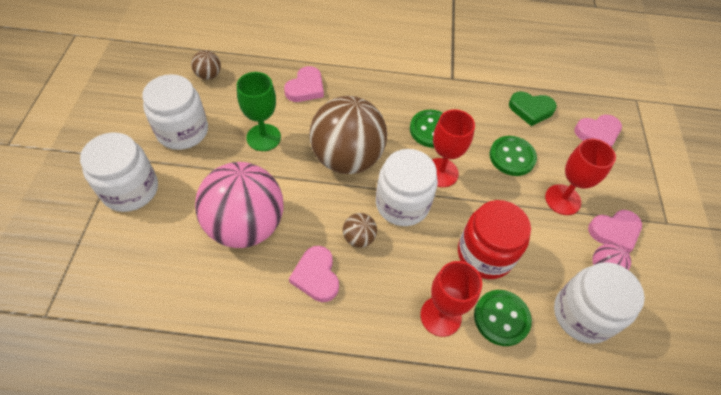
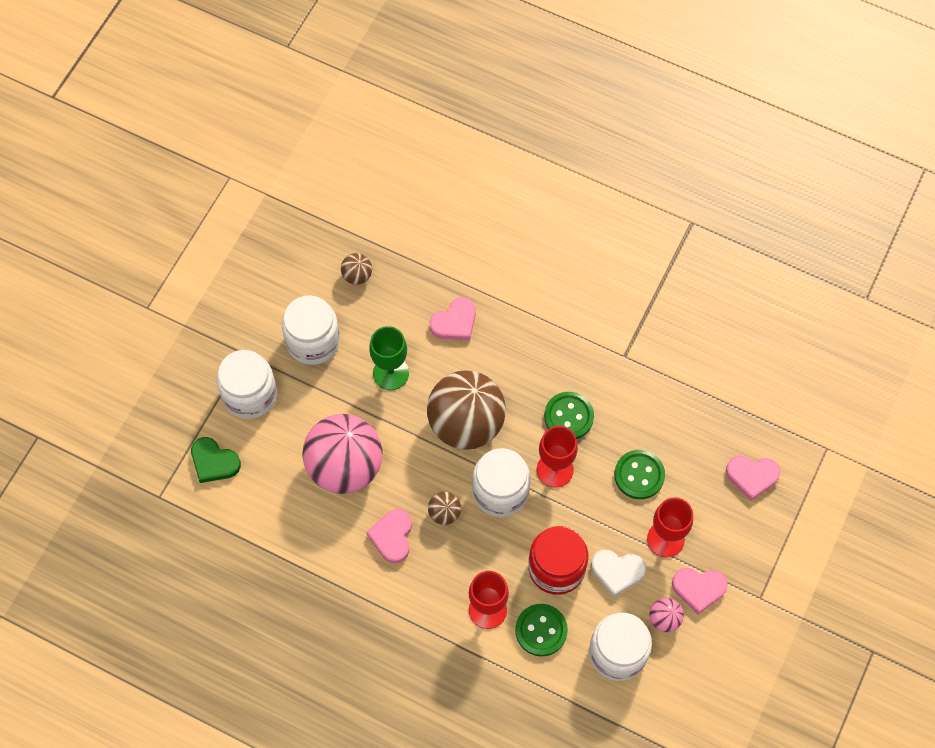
camera: 25 degrees right, 10 degrees up
(531, 110) = (693, 424): green heart -> green heart (214, 462)
(539, 240) = (617, 572): none -> white heart

